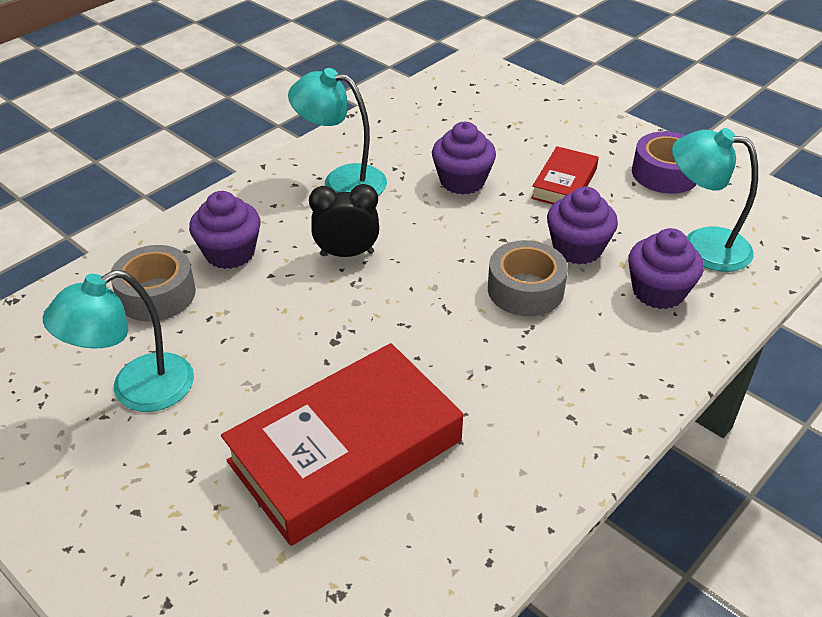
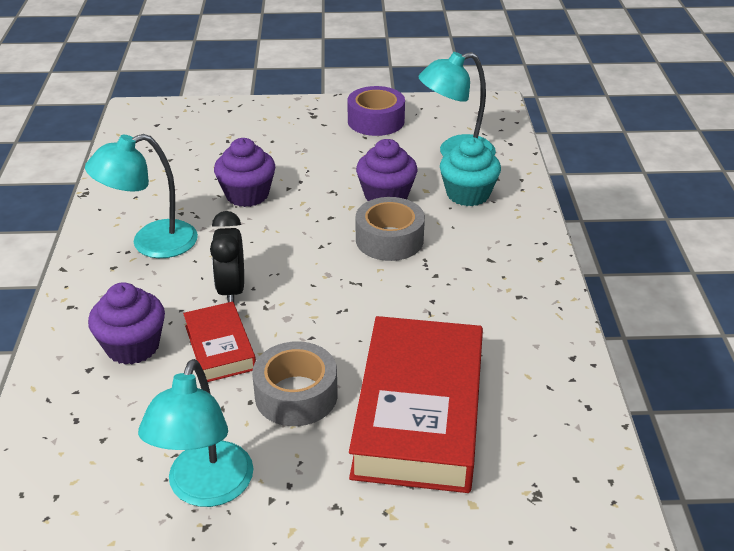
camera: 45 degrees left, 5 degrees down
(156, 294) = (113, 415): grey tape -> grey tape (296, 395)
(347, 253) = (231, 290): black clock -> black clock turned 45 degrees counterclockwise
(564, 183) = (321, 160): red book -> red book (220, 347)
(658, 291) = (468, 194): purple cupcake -> turquoise cupcake

